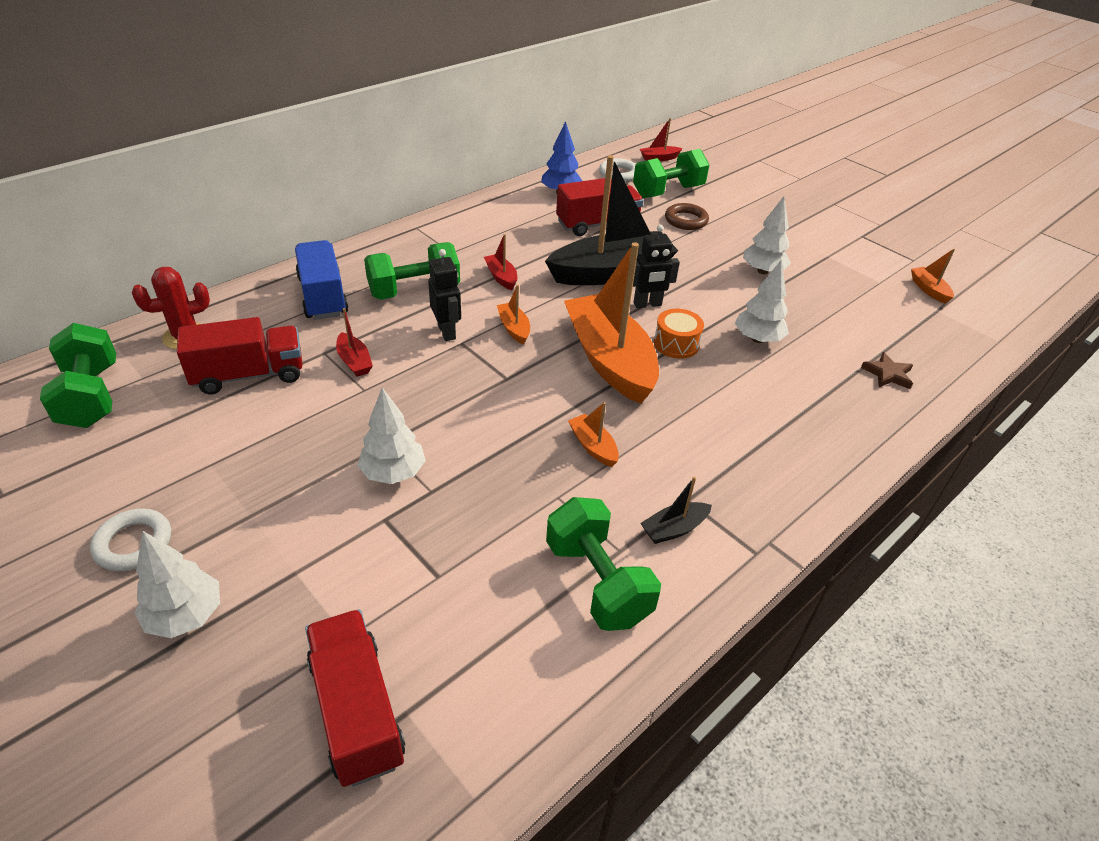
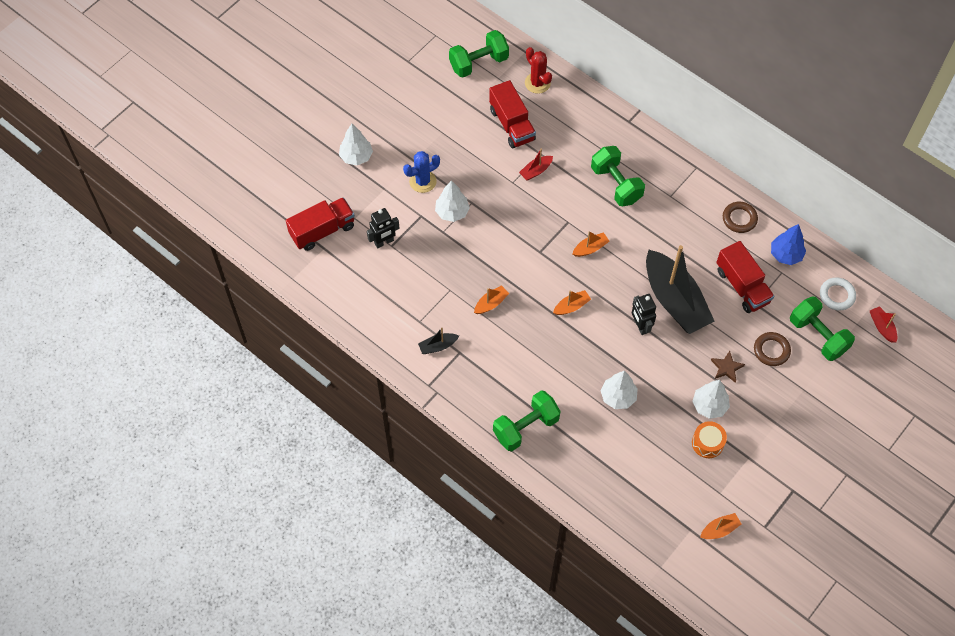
camera: 85 degrees right, 20 degrees up
(133, 543) = (389, 122): white ring -> none
(306, 507) = (423, 181): none -> blue cactus
(323, 296) = (595, 136): blue truck -> none
(447, 332) = (576, 212): black robot -> black robot (384, 242)
(501, 277) = (647, 232): red boat -> none
(503, 211) = (739, 219): none -> brown ring
(597, 582) = (399, 313): green dumbbell -> green dumbbell (526, 427)
(609, 360) = (571, 306): orange boat -> orange boat, size x0.41
(674, 529) = (438, 346): black boat -> black boat turned 75 degrees counterclockwise
(676, 344) = (598, 345): orange drum -> orange drum (707, 443)
(888, 374) = (599, 478): brown star -> brown star (726, 368)

